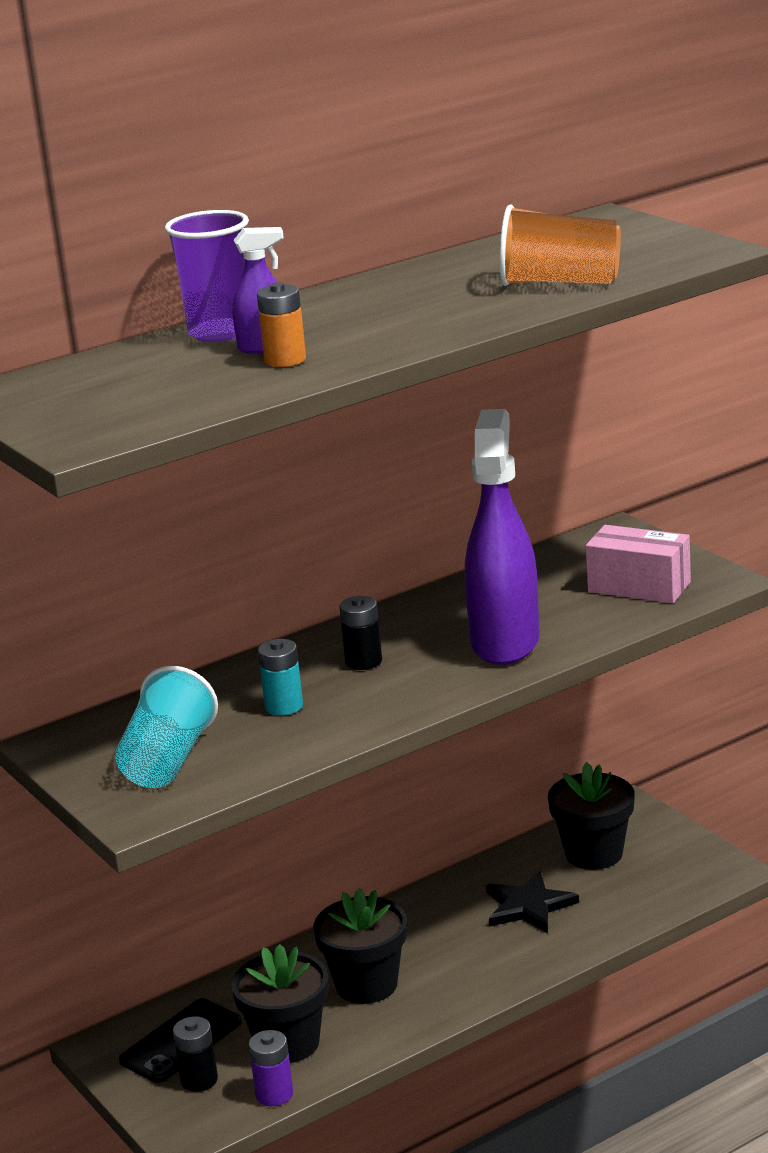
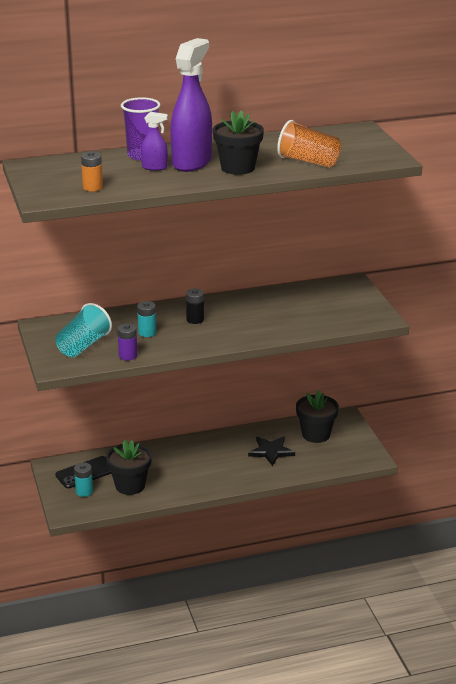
camera: 15 degrees right, 5 degrees up
(199, 1080) = (84, 491): black battery -> turquoise battery
(274, 1094) = (112, 506): purple battery -> purple battery (128, 356)
(285, 360) = (157, 176): orange battery -> orange battery (92, 187)
(366, 985) = (178, 469): black flower pot -> black flower pot (238, 168)
(505, 642) = (263, 325): purple spray bottle -> purple spray bottle (192, 162)
(639, 587) = (342, 312): pink box -> none

